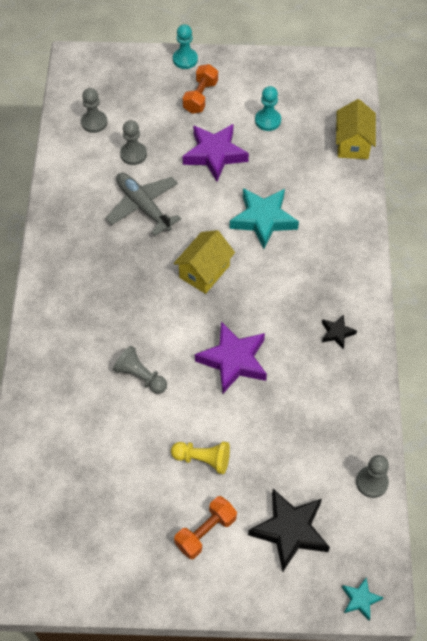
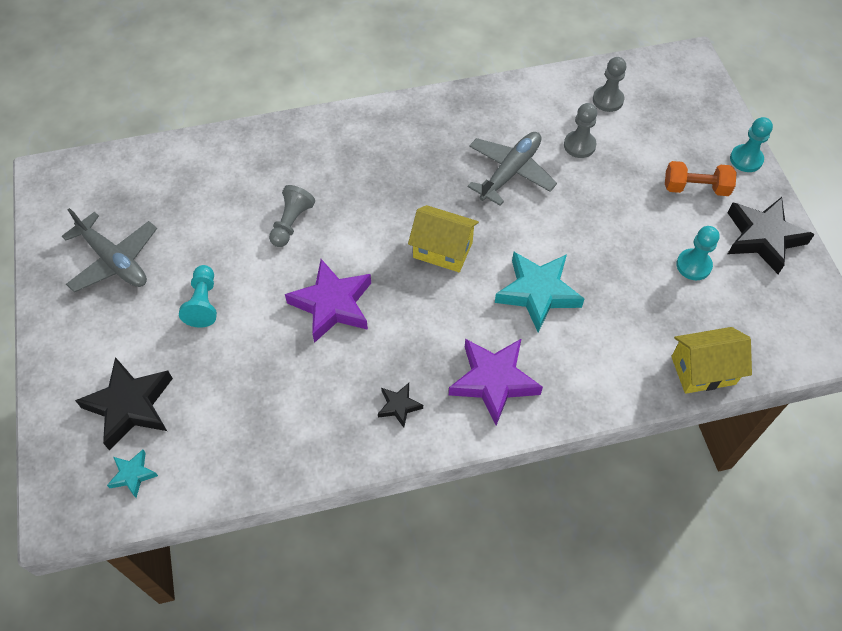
camera: 75 degrees right, 0 degrees up
(134, 530) = (114, 260): none -> grey plane
(203, 459) = (203, 303): yellow pawn -> turquoise pawn
(205, 532) = (119, 324): orange dumbbell -> none
(215, 154) = (614, 222): purple star -> purple star (494, 381)
(257, 74) = (763, 238): none -> black star
(360, 600) = (55, 496): turquoise star -> turquoise star (133, 475)
(372, 482) = (203, 483): grey pawn -> none

